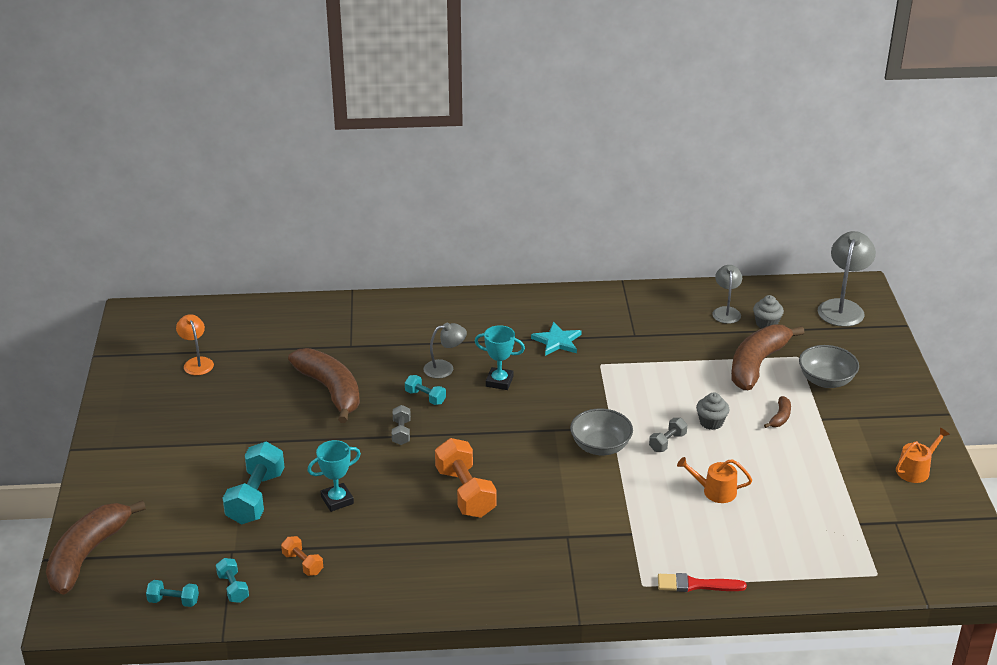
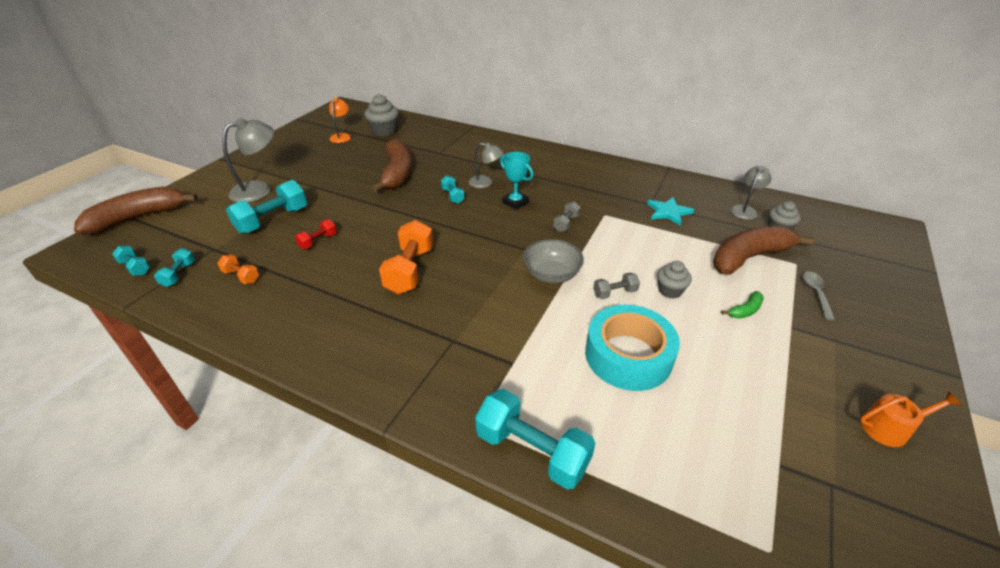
camera: 30 degrees right, 5 degrees up
(245, 336) = (384, 131): none -> grey cupcake
(303, 563) = (241, 276): orange dumbbell -> orange dumbbell turned 45 degrees counterclockwise
(337, 500) = (318, 241): turquoise trophy -> red dumbbell
(401, 432) = (412, 212): grey dumbbell -> grey dumbbell (566, 223)
(557, 341) = (584, 190): turquoise star -> turquoise star (668, 212)
(696, 585) = (532, 451): red brush -> turquoise dumbbell
(715, 491) = (628, 356): orange watering can -> turquoise tape
(780, 417) = (745, 310): brown banana -> green banana
(826, 380) = (816, 293): grey bowl -> grey spoon
(842, 307) = (866, 238): grey lamp -> grey lamp (259, 189)

